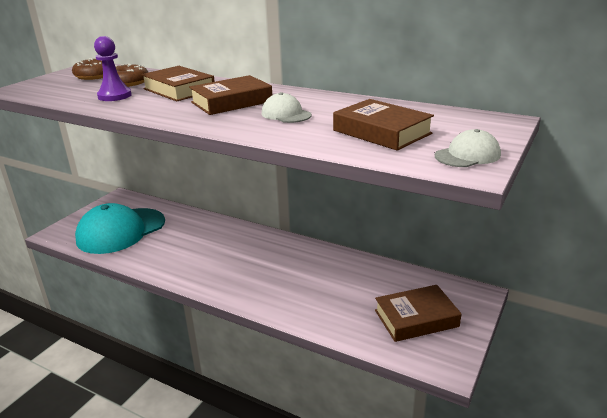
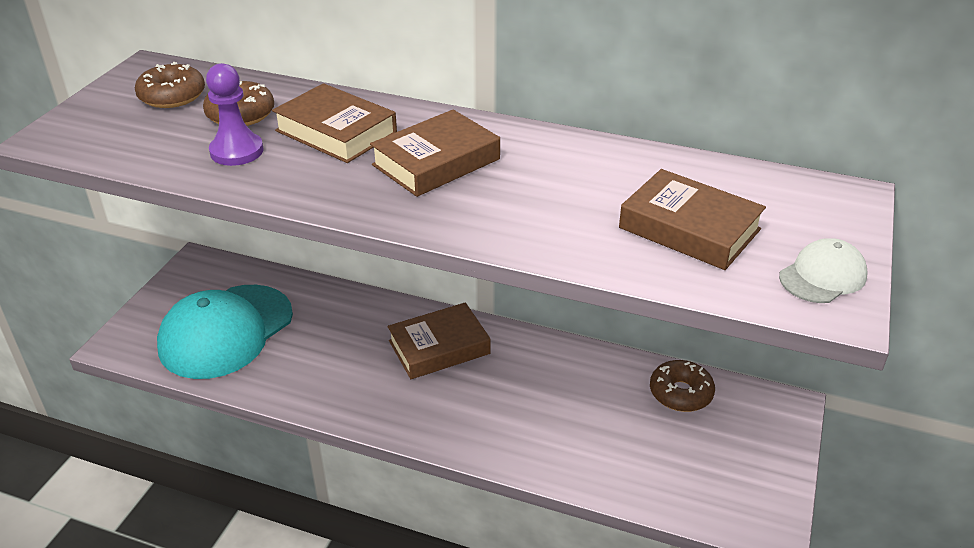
camera: 10 degrees left, 10 degrees up
(286, 114) = (533, 191): white cap -> none
(402, 281) = (680, 393): none -> brown donut
(416, 318) = (713, 455): brown book -> brown book (439, 347)

